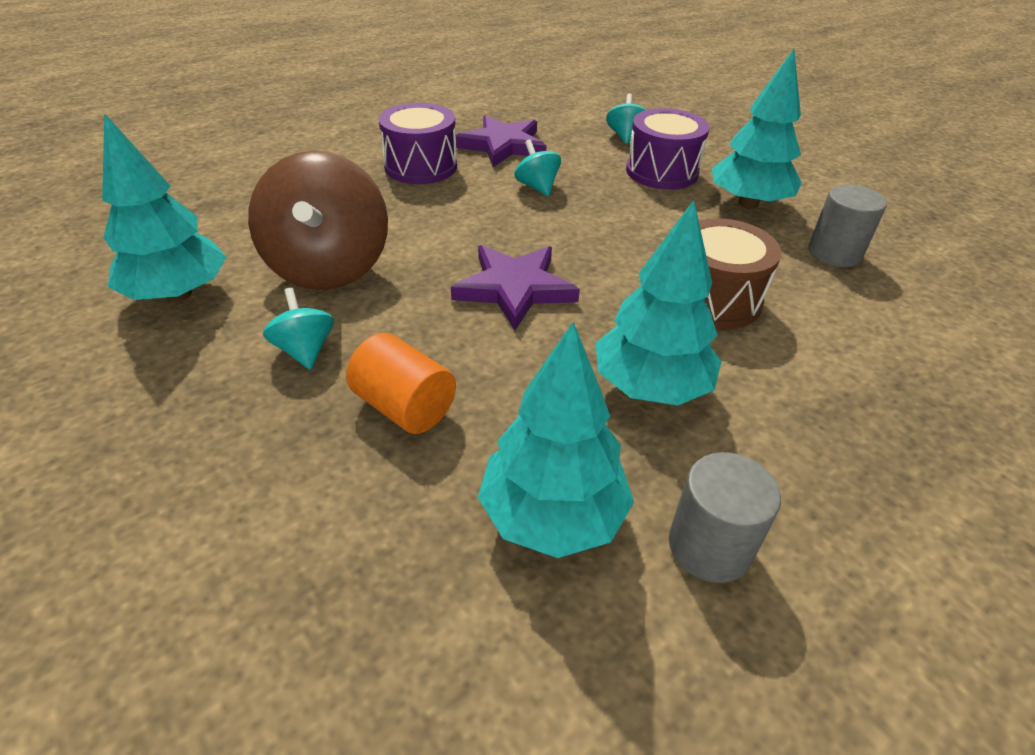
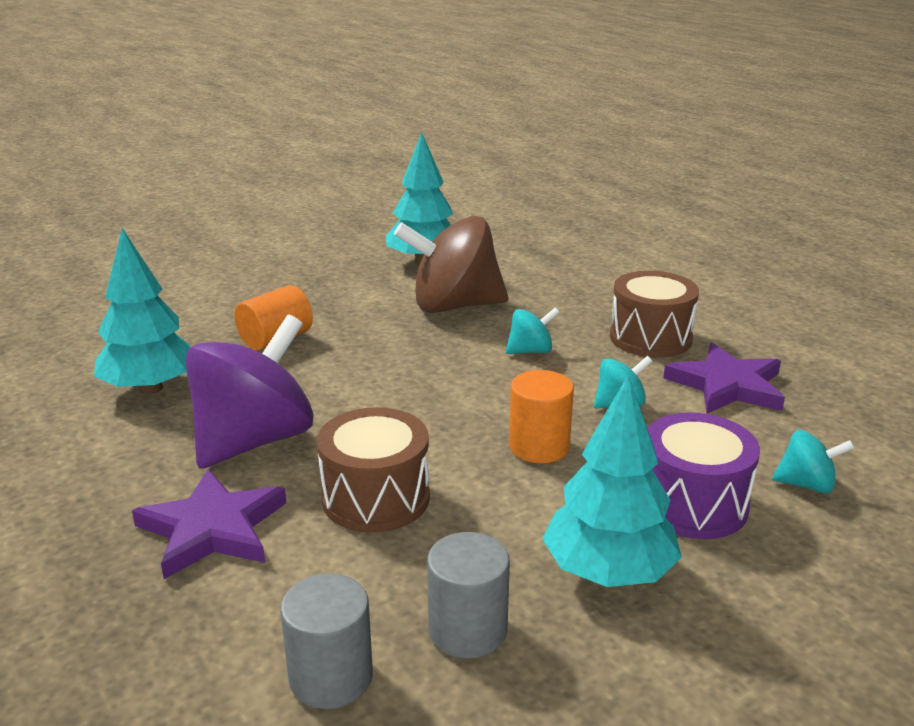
camera: 95 degrees right, 15 degrees down
(305, 350) = (349, 305): turquoise spinning top -> turquoise spinning top (530, 351)
(421, 166) = (650, 338): purple drum -> brown drum
(515, 289) = (412, 384): purple star -> purple star (212, 529)
(611, 223) = (539, 447): none -> orange cylinder
(650, 387) = (254, 440): turquoise tree -> purple spinning top
(709, 546) = (87, 445): grey cylinder -> grey cylinder (331, 677)

